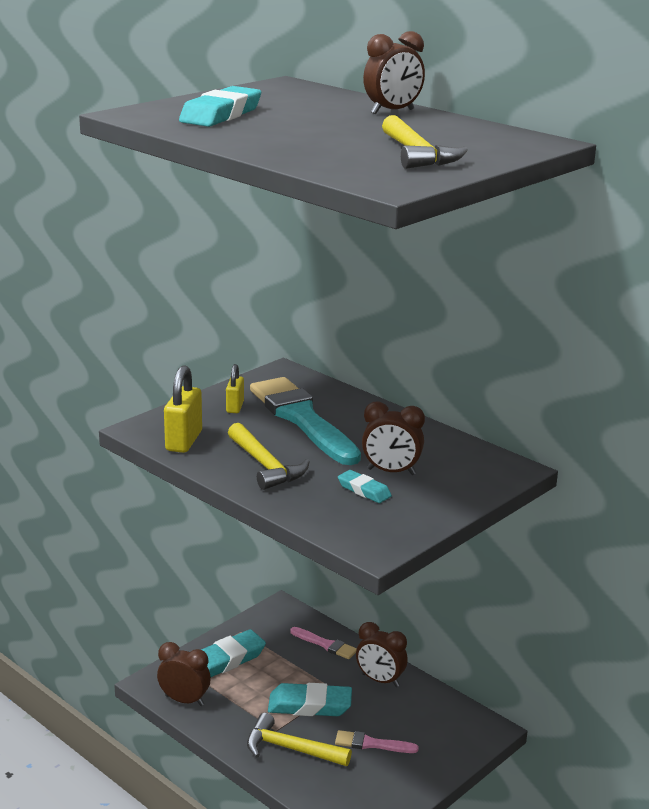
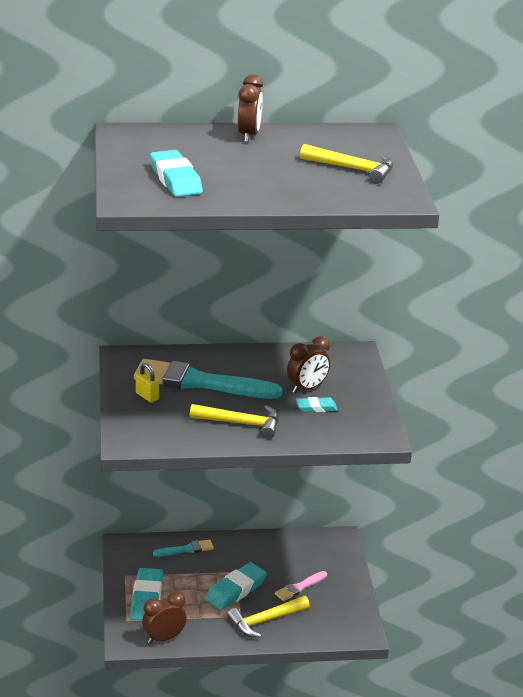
camera: 50 degrees left, 5 degrees up
(184, 441) = (167, 436): yellow padlock -> none
(325, 644) = (186, 549): pink brush -> turquoise brush
(380, 680) = (248, 549): brown clock -> none

